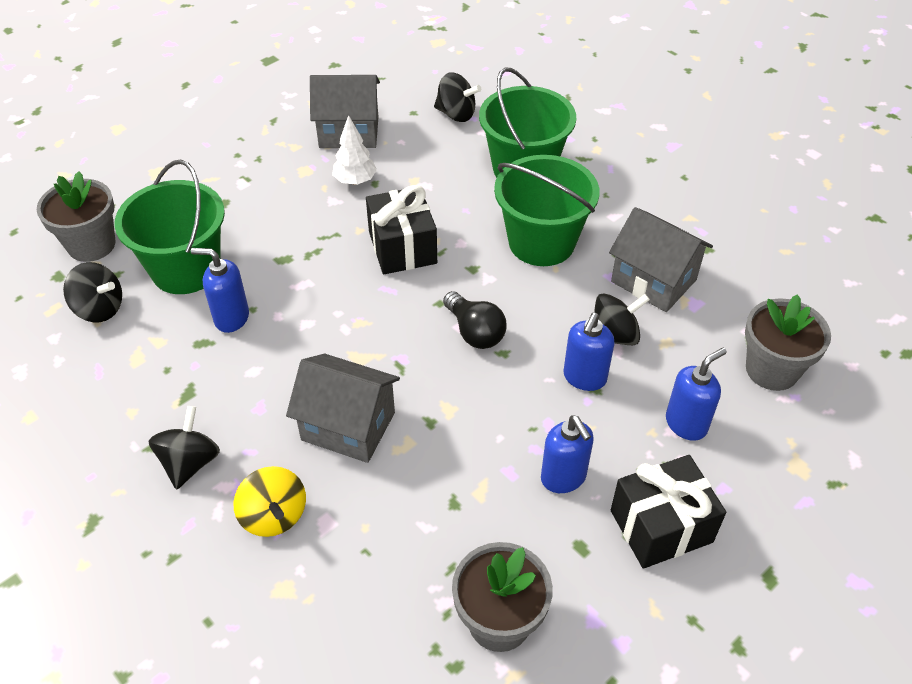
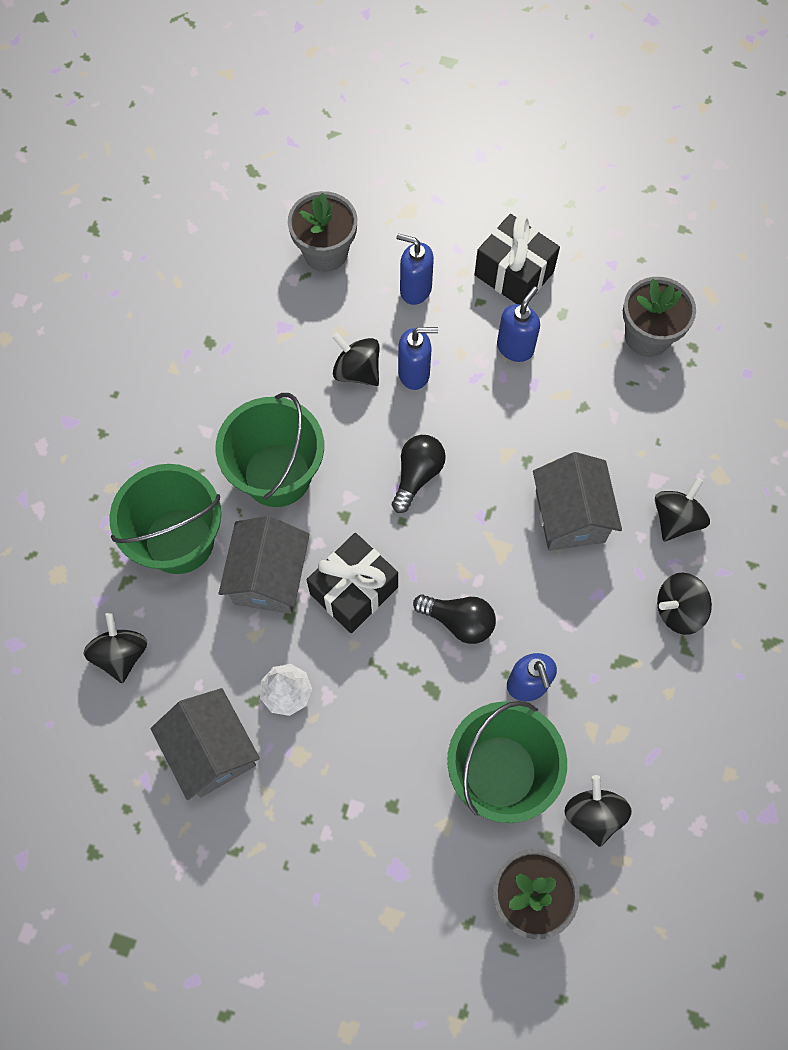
camera: 120 degrees left, 20 degrees up
(274, 515) = (676, 519): yellow spinning top -> black spinning top
(321, 299) = (458, 621): none -> black light bulb
(653, 280) = (274, 367): grey house -> grey house (269, 577)

